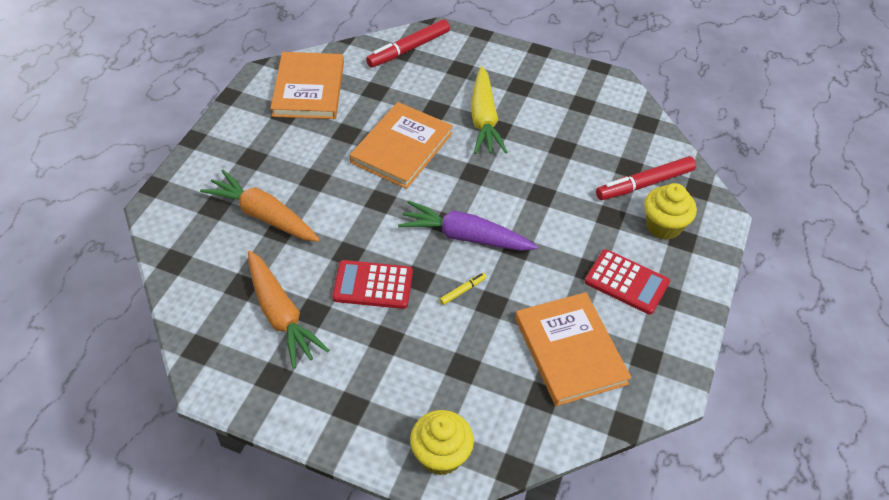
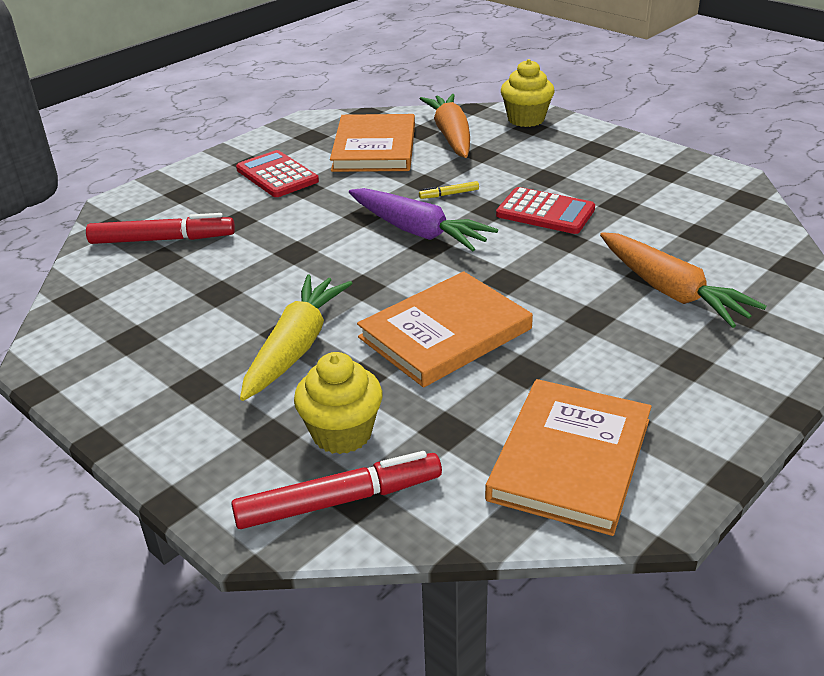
camera: 155 degrees left, 15 degrees down
(280, 314) = (655, 207): orange carrot -> orange carrot (451, 136)
(663, 226) = (189, 204): yellow cupcake -> yellow cupcake (342, 433)

